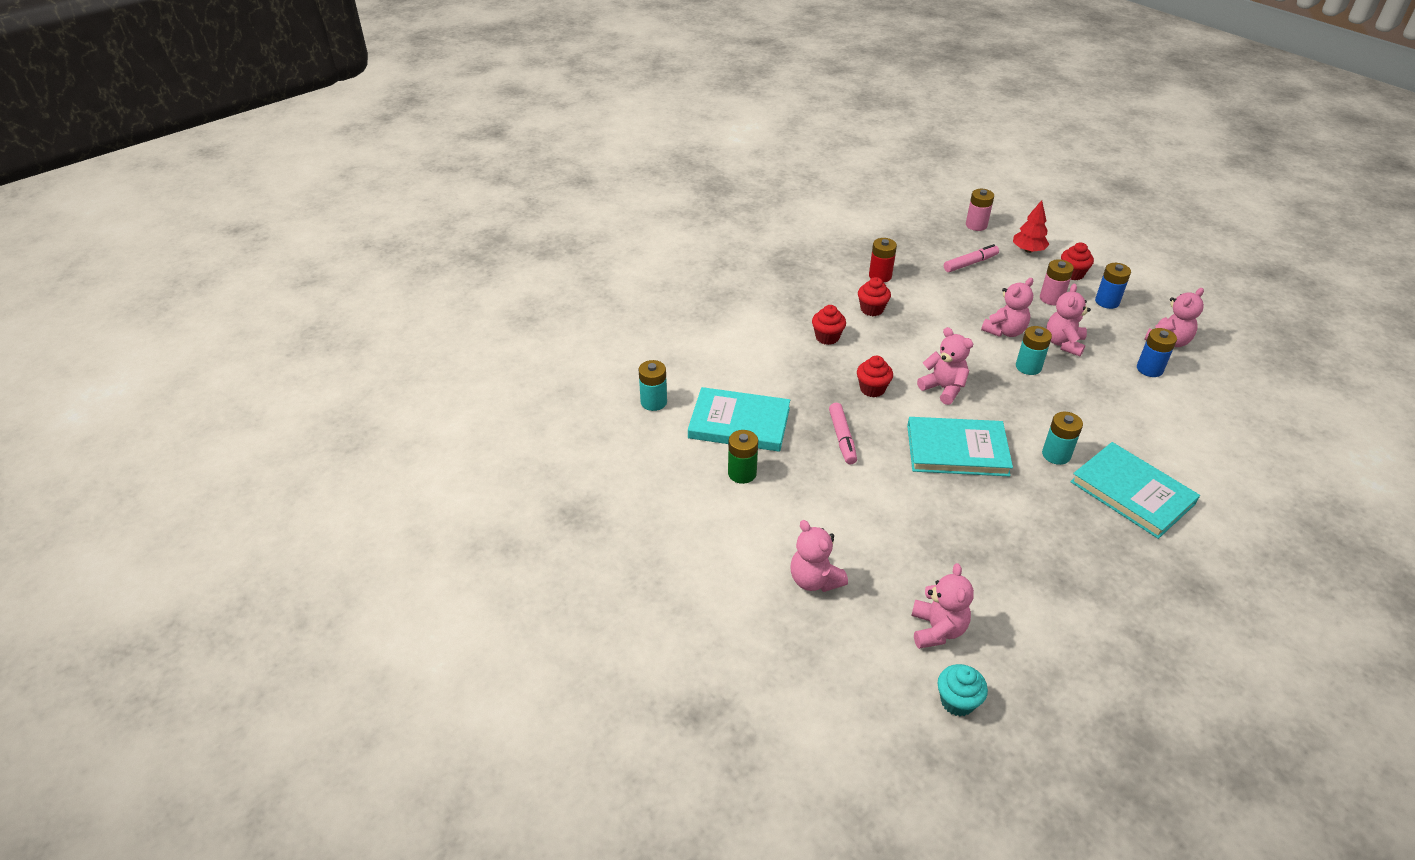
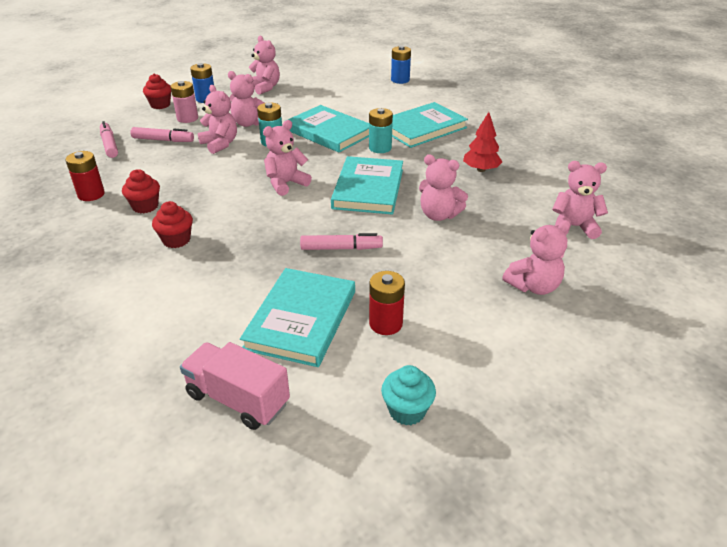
camera: 85 degrees left, 5 degrees down
(653, 402) = (238, 399): turquoise battery -> pink truck
(742, 473) = (385, 324): green battery -> red battery
(872, 389) = (273, 222): red cupcake -> none
(923, 508) = (438, 215): none -> pink teddy bear
(957, 701) = (641, 228): turquoise cupcake -> turquoise cupcake (407, 410)
(976, 225) = (51, 133): pink battery -> none
(995, 293) = (163, 140): none -> pink marker
(1028, 250) = (112, 116): red tree -> red tree (481, 170)
(1075, 408) = (329, 132): none -> turquoise book
(1149, 369) = (293, 99): blue battery -> blue battery (400, 80)

